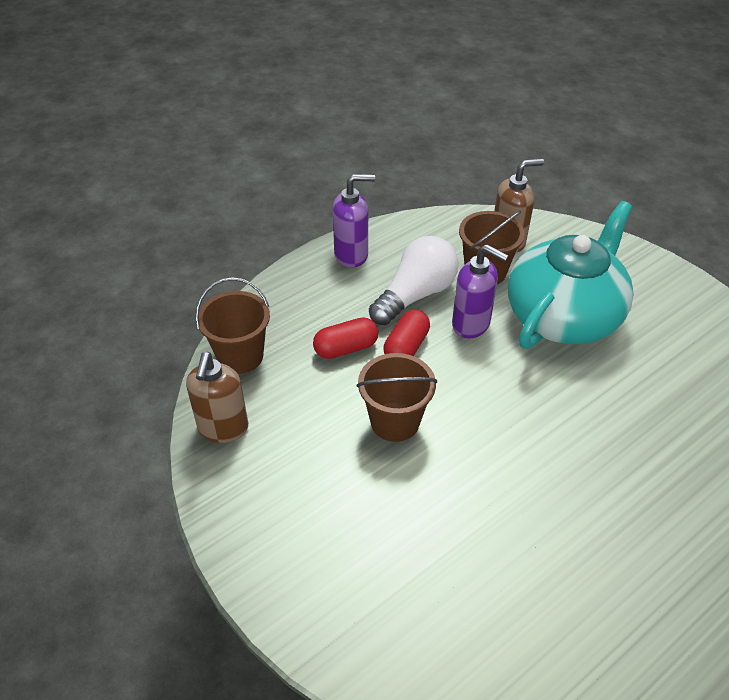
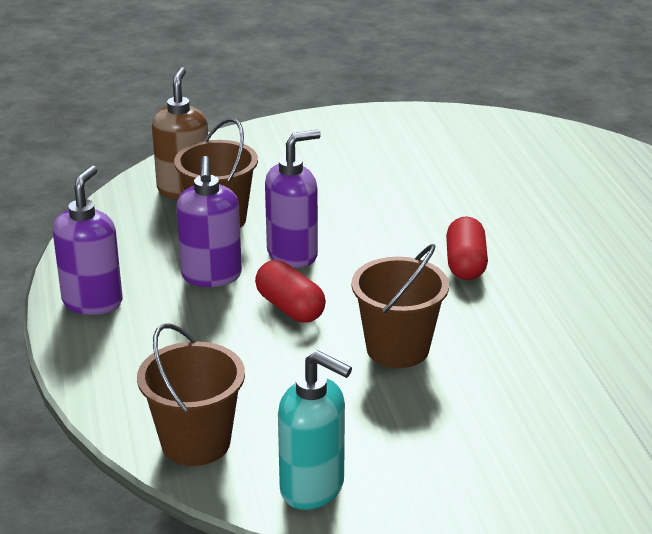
camera: 65 degrees left, 15 degrees down
(223, 428) = (313, 488): brown soap dispenser -> turquoise soap dispenser
(346, 348) = (255, 352): red capsule -> red capsule (465, 264)
(415, 295) = (211, 276): white light bulb -> purple soap dispenser
(563, 316) = (330, 196): turquoise teapot -> none

